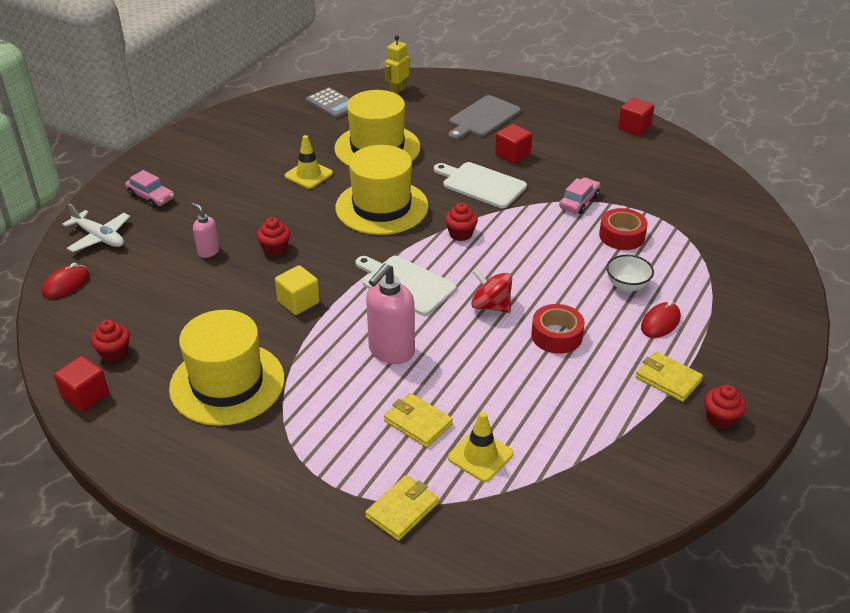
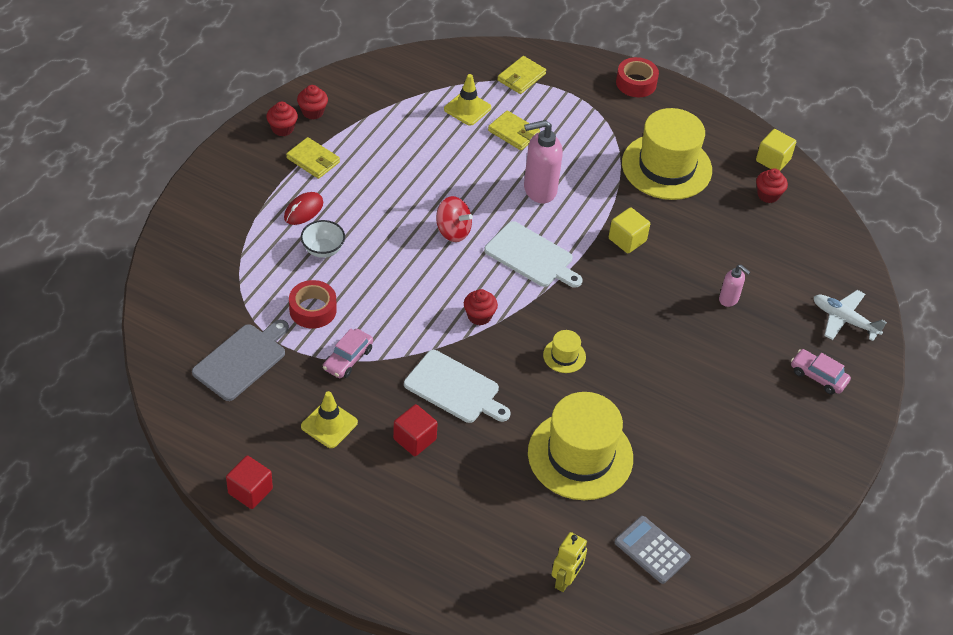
camera: 175 degrees right, 10 degrees up
(66, 284) = (846, 264): red mouse -> none
(85, 396) = (773, 160): red cube -> yellow cube
(275, 249) = (664, 301): red cupcake -> red cupcake (313, 112)
(308, 175) = (654, 408): yellow traffic cone -> yellow traffic cone (329, 424)
(382, 207) = (564, 356): yellow hat -> yellow hat, size x0.43
(391, 351) = (539, 190): pink soap dispenser -> pink soap dispenser turned 135 degrees counterclockwise
(483, 118) = (447, 515): grey cutting board -> grey cutting board (242, 360)
(556, 335) = (397, 200): red tape -> red tape (636, 83)

